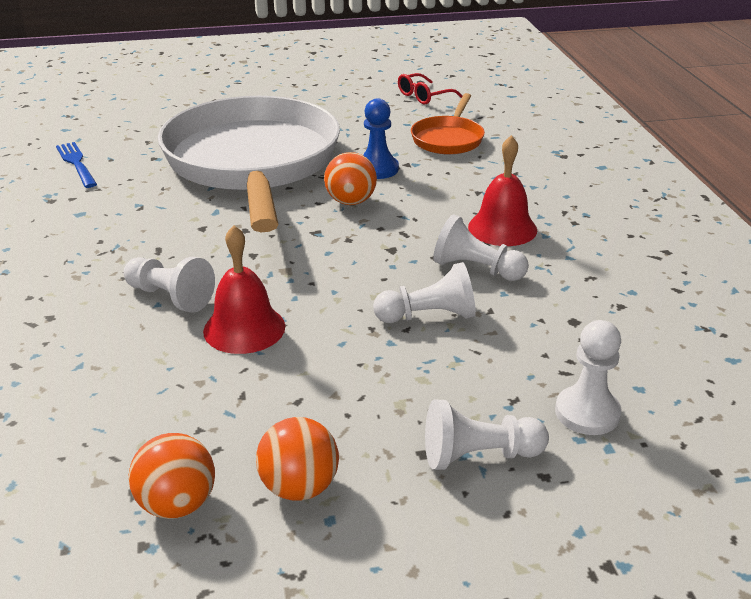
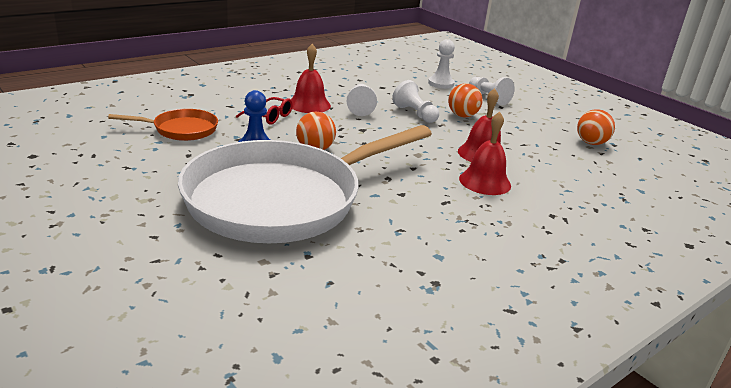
camera: 120 degrees left, 5 degrees down
(77, 163) = (357, 300): blue fork -> none
(170, 297) = (485, 182): white pawn -> red bell
(299, 487) = (549, 124): orange ball -> orange ball (462, 116)
(423, 96) = (80, 149): red glasses -> red glasses (270, 117)

